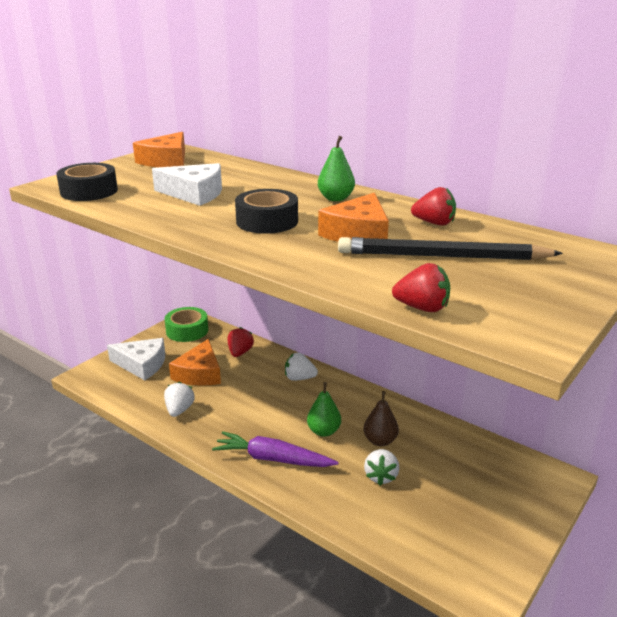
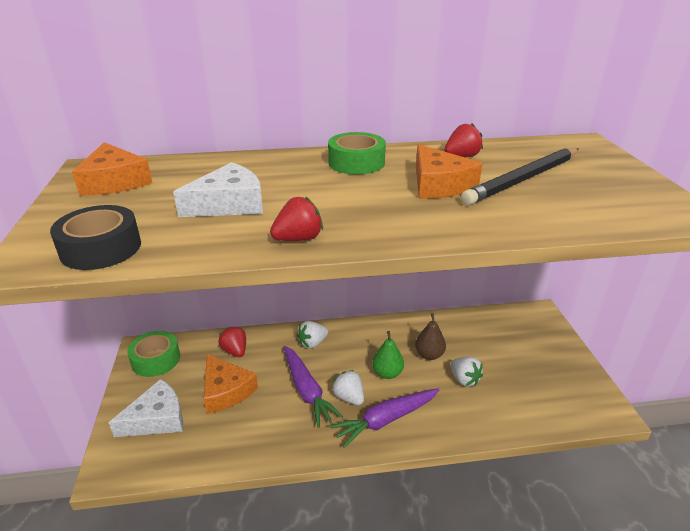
camera: 45 degrees left, 5 degrees up
(179, 410) = (256, 435): white strawberry -> white strawberry (349, 397)
(248, 405) = (307, 390): none -> purple carrot
(267, 221) = (355, 203): black tape -> none
(335, 198) = (356, 162): green pear -> green tape
(422, 308) = (603, 222): red strawberry -> red strawberry (298, 239)

